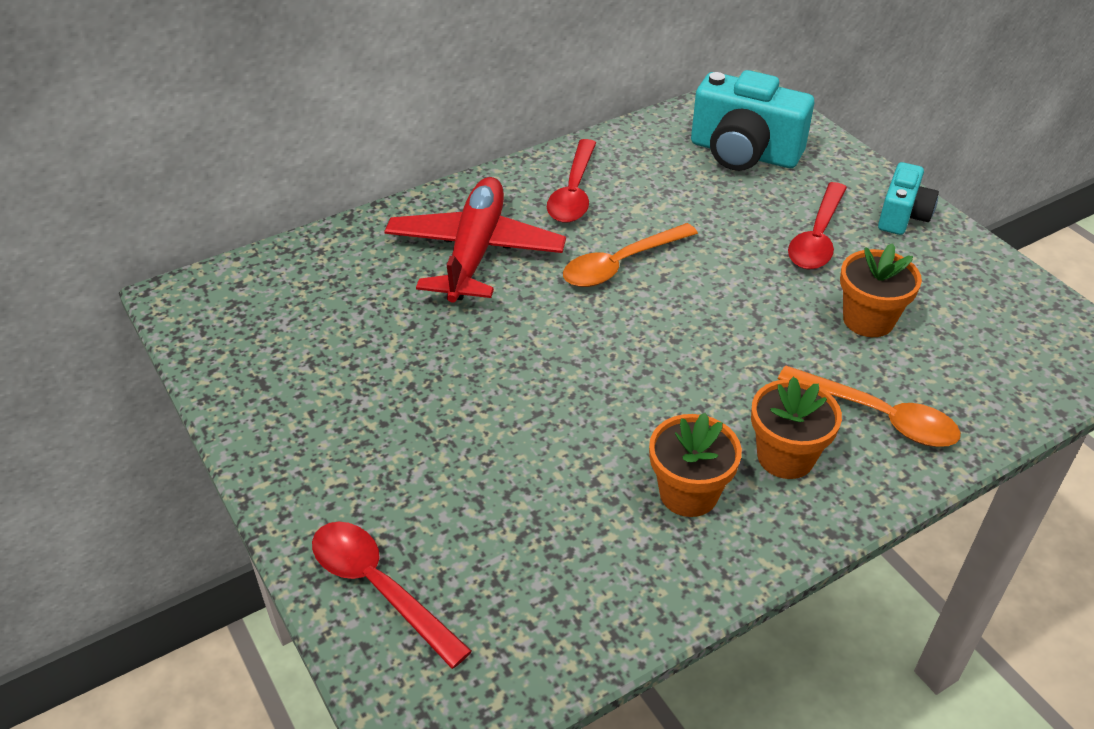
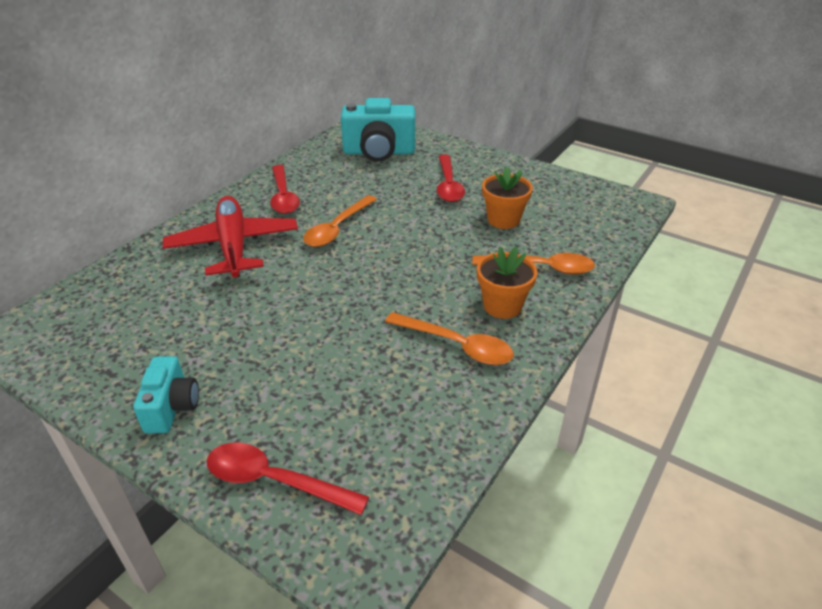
camera: 25 degrees left, 5 degrees down
(688, 493) = (457, 345): orange flower pot -> orange spoon
(902, 216) = (489, 163): turquoise camera -> turquoise camera (172, 407)

